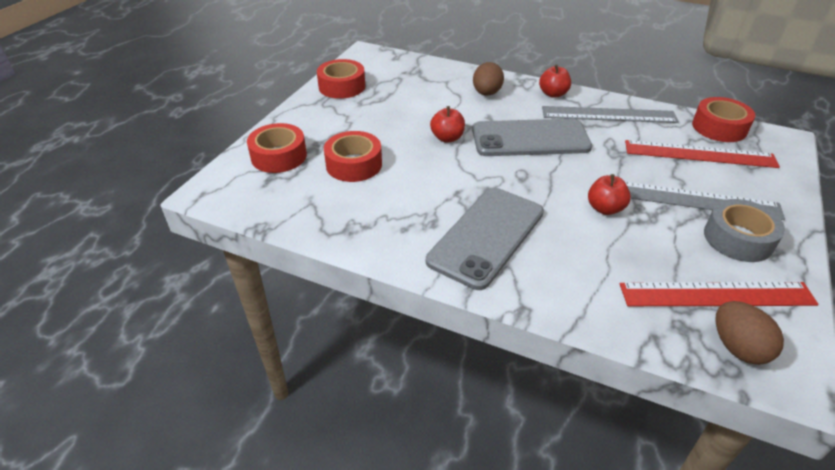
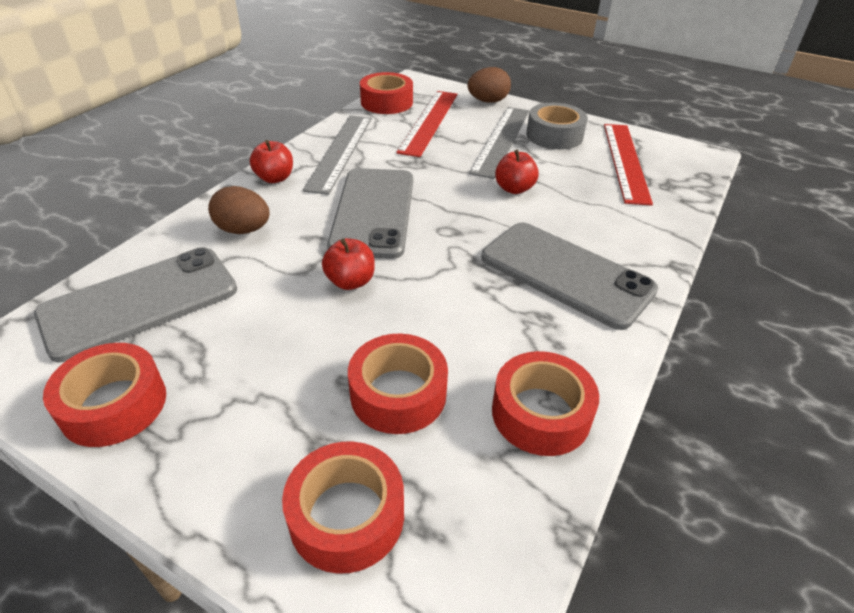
camera: 85 degrees left, 0 degrees up
(341, 219) = (541, 413): none -> red tape
(411, 77) = (140, 302): none -> grey phone
(737, 347) = (681, 167): brown egg -> brown egg (488, 101)

